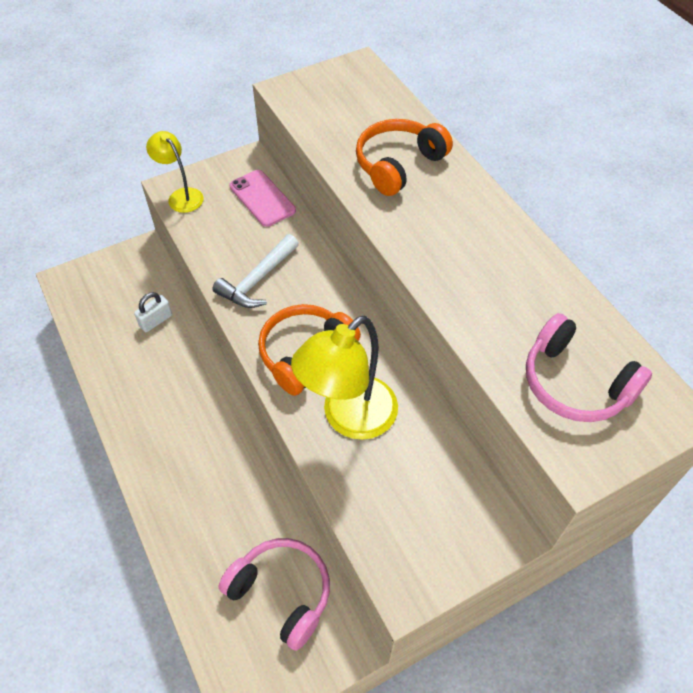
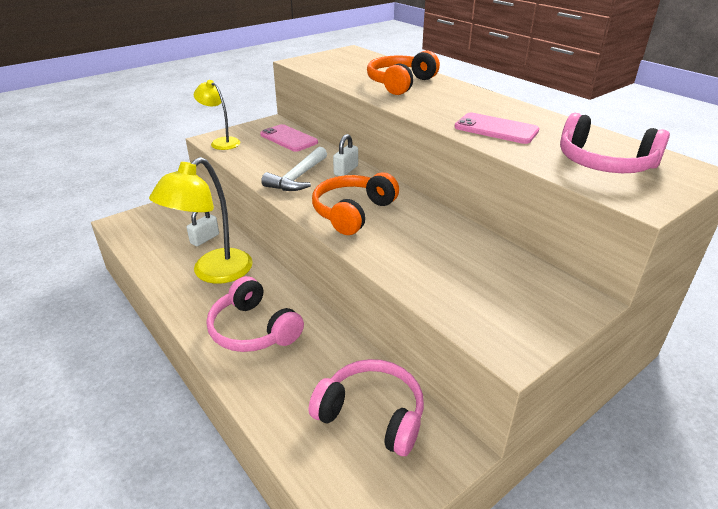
camera: 10 degrees left, 20 degrees down
(188, 466) = (253, 329): none -> pink headphones
(316, 274) = (346, 170): none -> white padlock
(349, 418) = (406, 245): yellow lamp -> yellow lamp (213, 273)
(478, 291) = (496, 129): none -> pink phone

